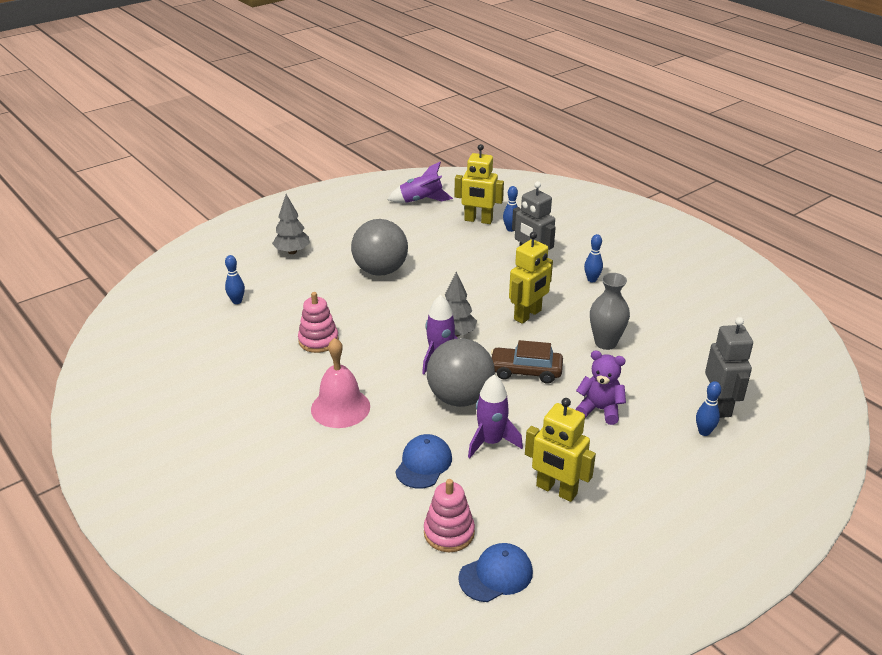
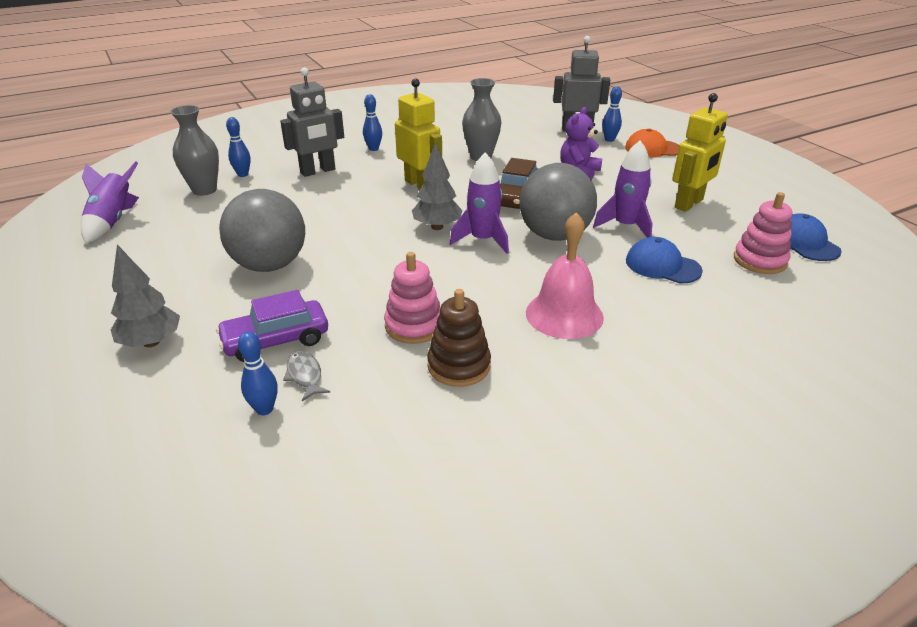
camera: 80 degrees left, 0 degrees up
(265, 308) = (305, 376): none -> grey fish
(277, 364) = (459, 366): none -> brown stacking toy
(297, 291) = (276, 340): none -> purple car
(478, 220) = (204, 190): yellow robot -> grey vase
(695, 468) = (652, 149): none -> orange cap

